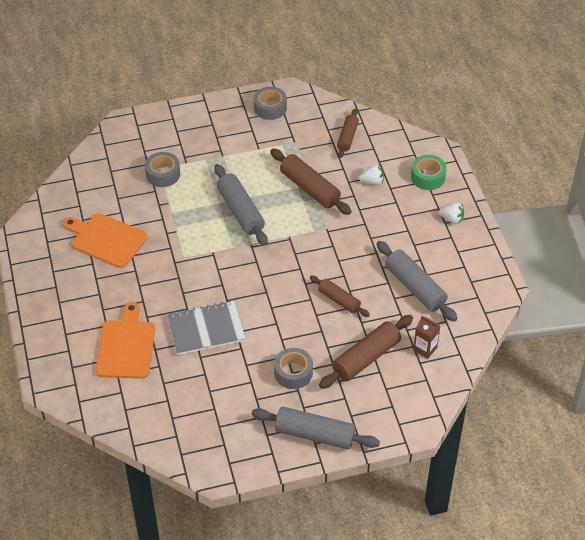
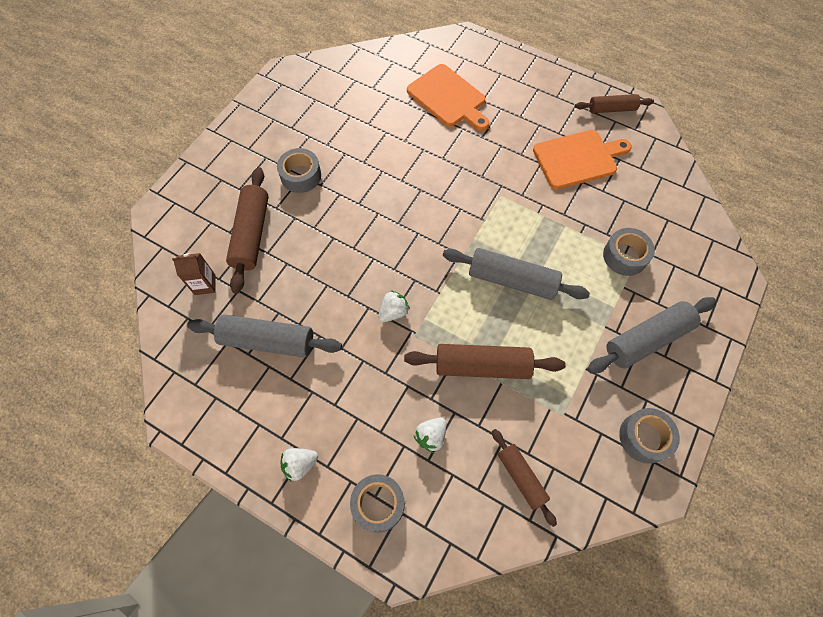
camera: 135 degrees right, 15 degrees up
(206, 329) = (407, 154): grey notebook -> none
(315, 434) = (236, 145): grey rolling pin -> grey rolling pin (647, 339)
(327, 247) = (393, 312): none -> white strawberry
(339, 300) = (327, 267): brown rolling pin -> brown rolling pin (612, 109)
(428, 177) = (378, 504): green tape -> grey tape

